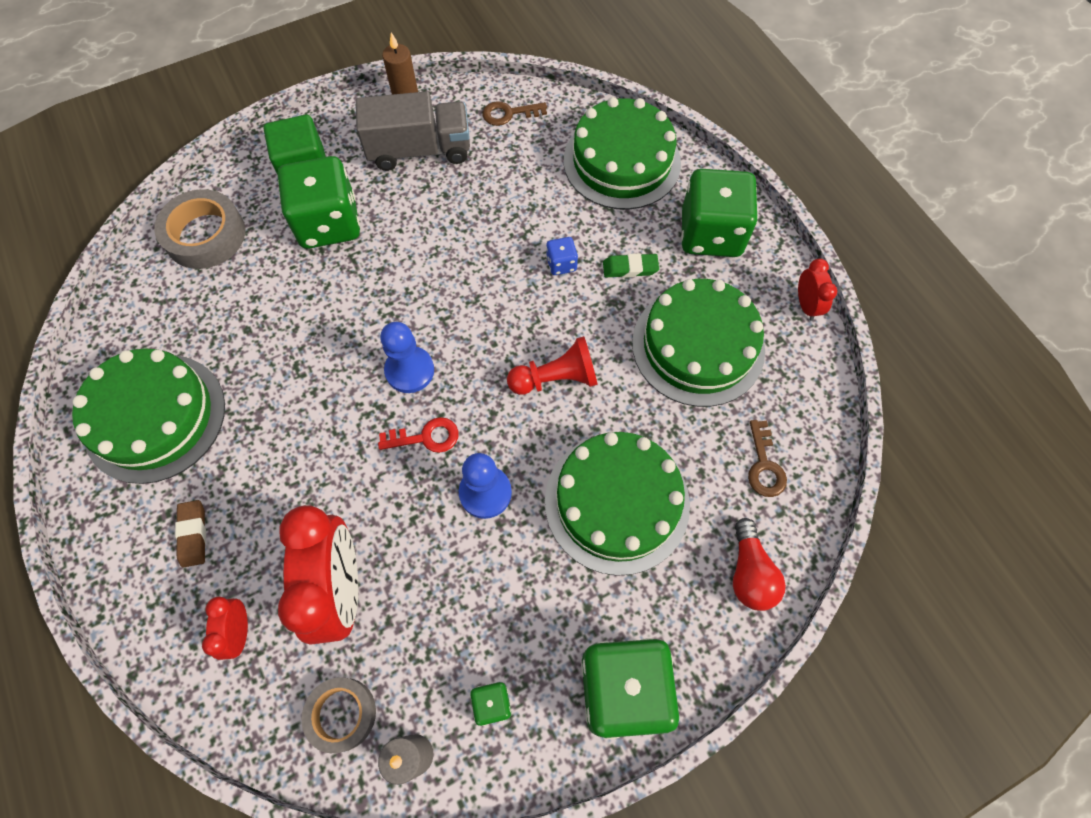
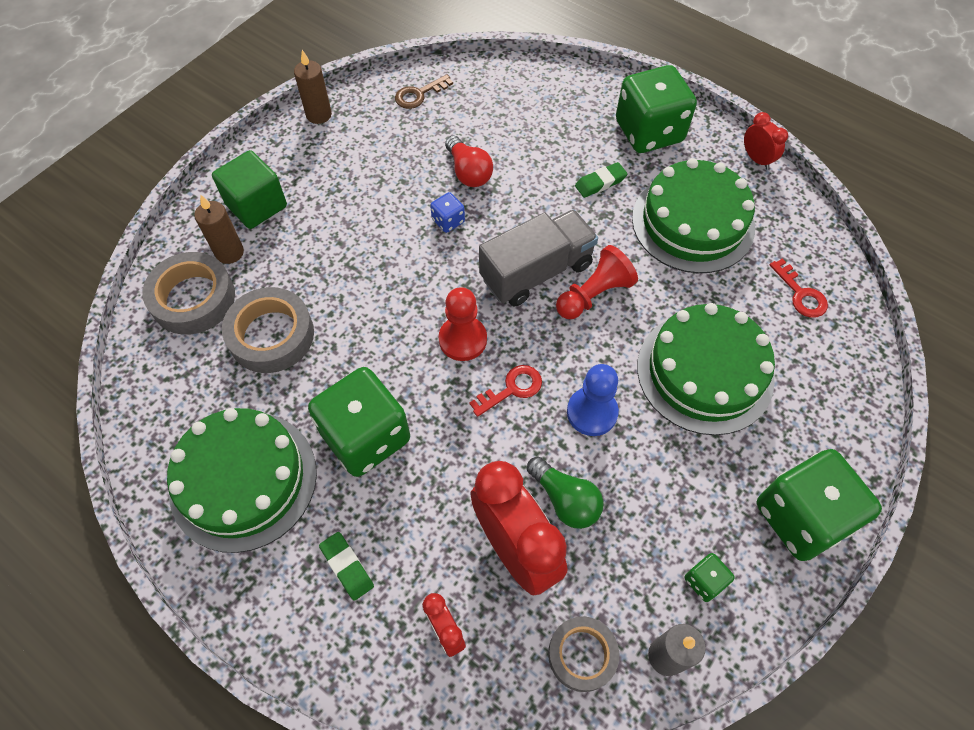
camera: 25 degrees left, 5 degrees down
(193, 534) = (347, 567): brown eraser -> green eraser
(249, 296) = (271, 335): none -> grey tape
(258, 204) = (229, 252): none -> brown candle
(329, 224) = (310, 244): green dice -> green dice (366, 437)
(410, 370) = (463, 339): blue pawn -> red pawn
(412, 564) = (565, 499): none -> green light bulb
(419, 150) = (357, 152): grey truck -> grey truck (536, 272)
(561, 264) = (541, 201): blue dice -> blue dice (448, 221)
(622, 161) = (541, 100): green cake -> none
(749, 572) = (840, 381): red light bulb -> red light bulb (468, 172)
(764, 465) = (800, 294): brown key -> red key

